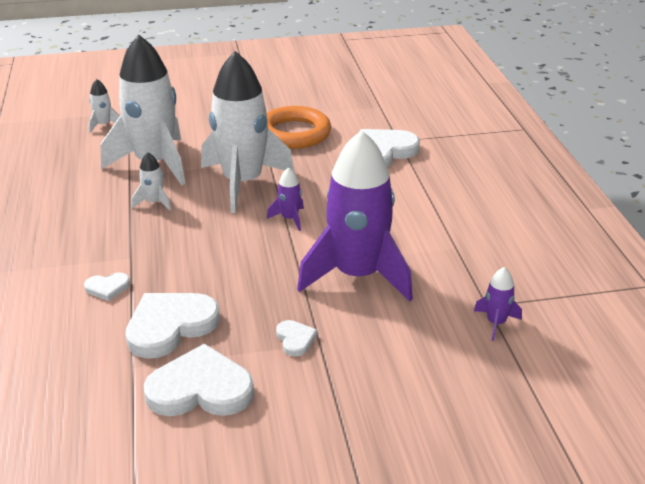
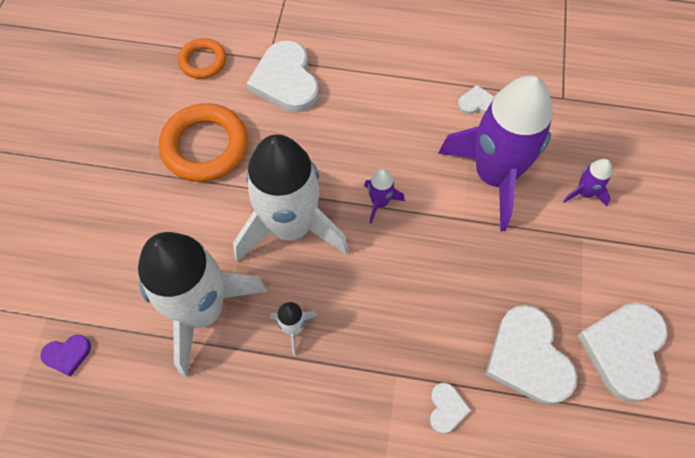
camera: 70 degrees left, 30 degrees up
(104, 125) = (67, 355): white rocket -> purple heart
(295, 339) = (573, 254): white heart -> white heart (477, 103)
(373, 115) = (203, 61): none -> orange ring
(496, 323) = (587, 101): purple rocket -> purple rocket (584, 193)

